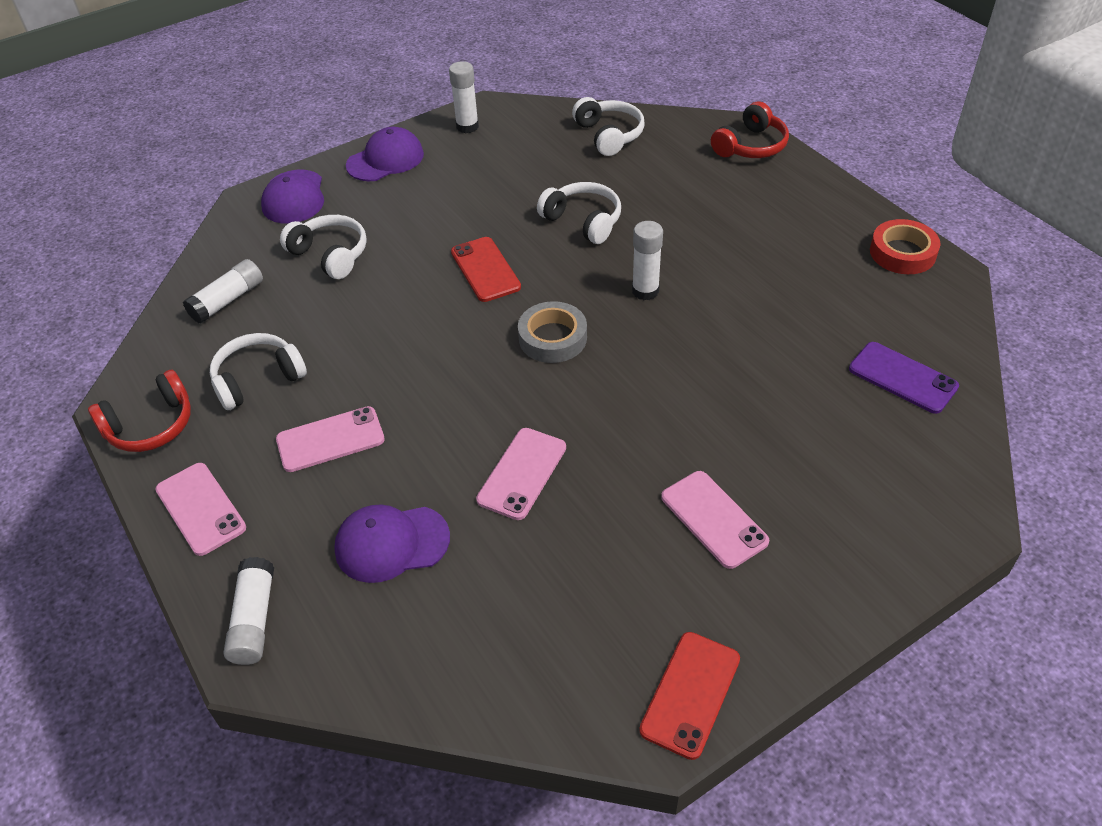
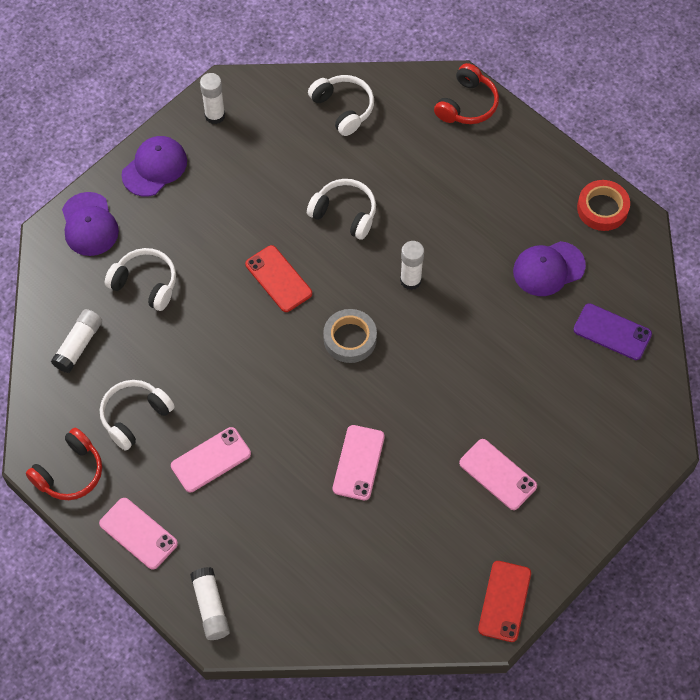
camera: 15 degrees left, 15 degrees up
(391, 543) = (284, 534): purple cap -> purple cap (548, 269)

